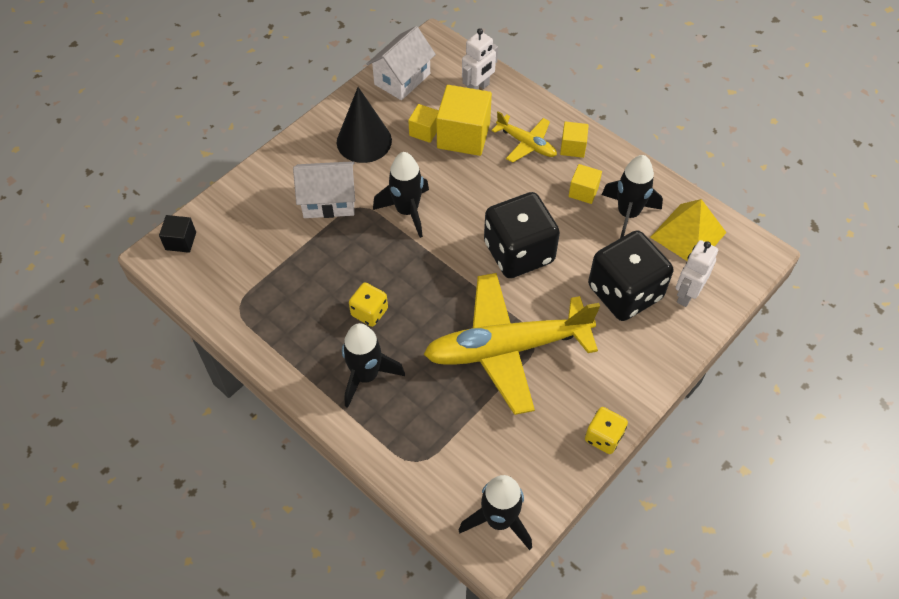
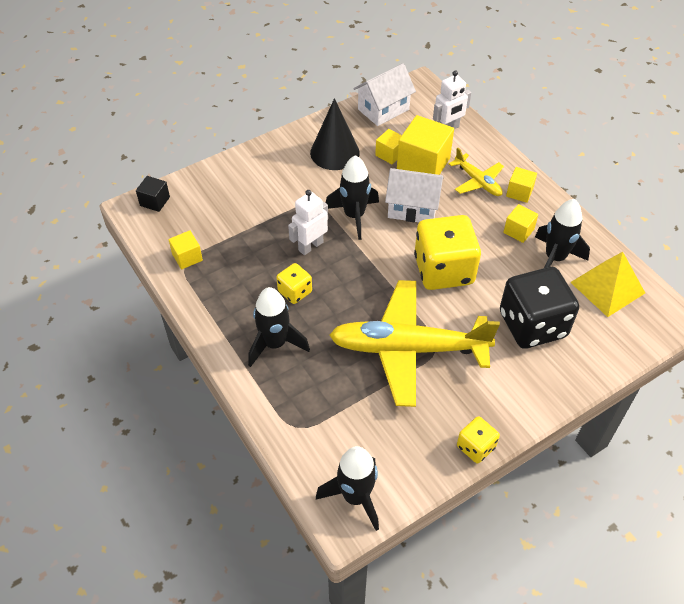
camera: 15 degrees right, 5 degrees down
(239, 299) = (187, 257): none -> yellow cube
(329, 201) = (289, 195): white house -> white house (412, 208)
(519, 252) = (443, 270): black dice -> yellow dice
(687, 294) = (591, 339): white robot -> white robot (310, 246)

